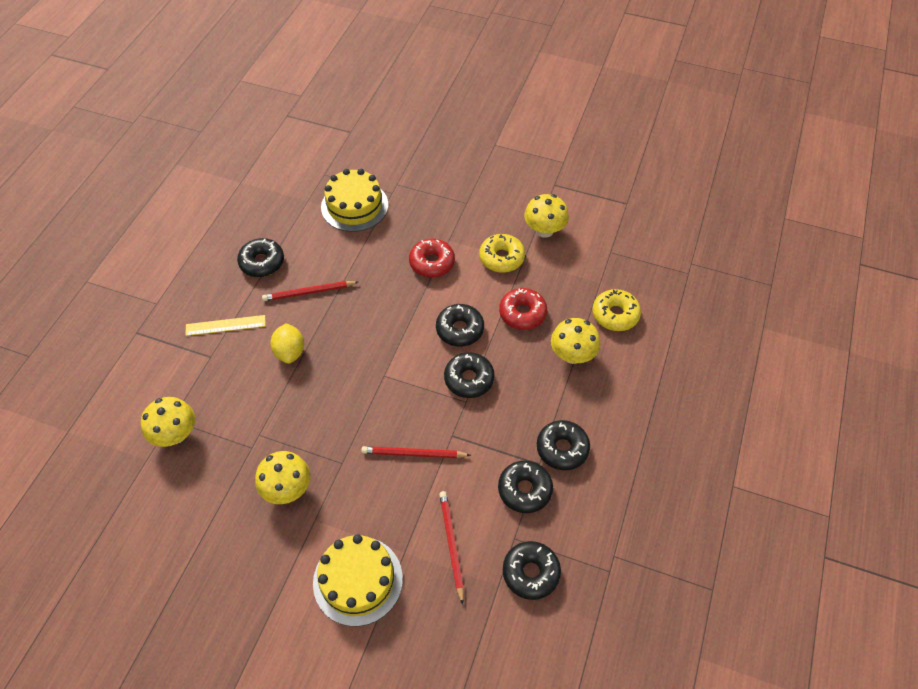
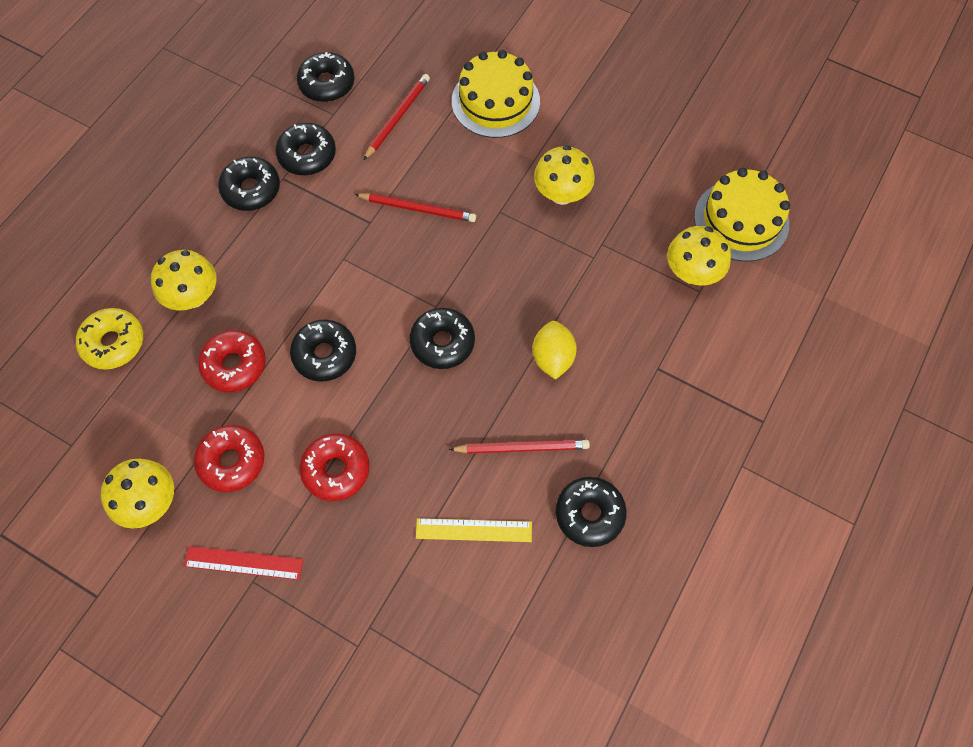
camera: 170 degrees left, 10 degrees up
(225, 325) = (640, 412): yellow ruler -> yellow ruler (474, 530)
(354, 206) = (435, 607): yellow cake -> yellow cake (741, 220)
(451, 544) = (397, 117): red pencil -> red pencil turned 150 degrees counterclockwise
(469, 379) = (332, 285): black donut -> black donut (442, 342)
(475, 210) = (243, 563): none -> red ruler
(501, 258) = (232, 461): yellow donut -> red donut

